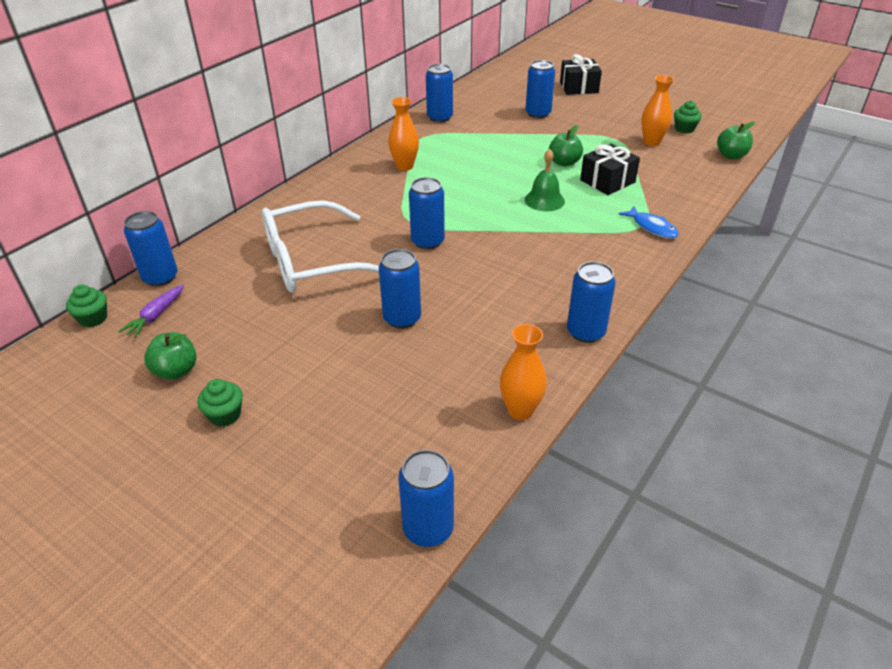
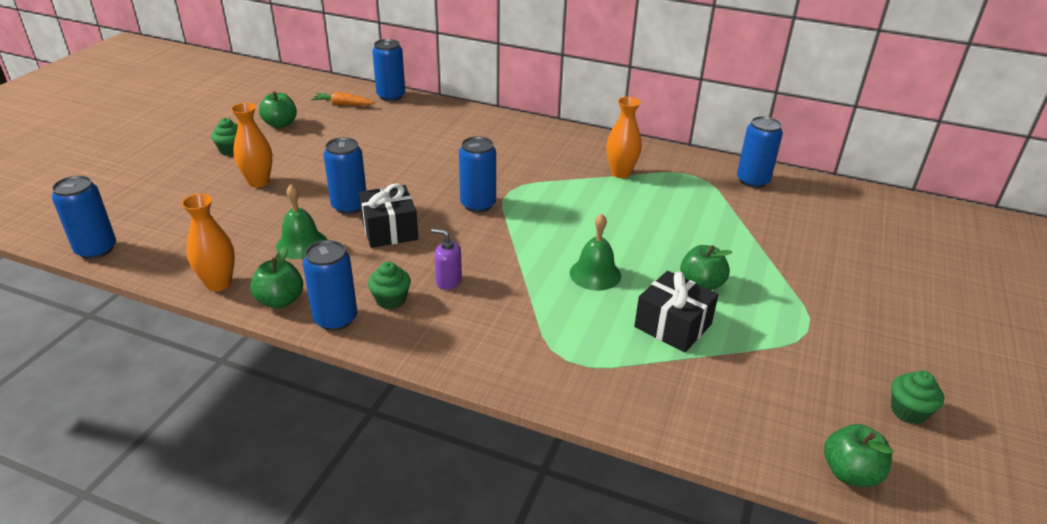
camera: 75 degrees right, 5 degrees down
(93, 318) = (338, 85): green cupcake -> green cupcake (391, 300)
(156, 316) = (343, 104): purple carrot -> orange carrot
(311, 262) = (427, 151): white glasses -> none
(463, 352) = (301, 244): none -> green bell
(538, 113) = (829, 253): blue can -> none
(541, 268) = (448, 281): none -> purple soap dispenser
(555, 366) = (280, 300): none -> green apple
(579, 87) = (956, 286): black gift -> black gift (389, 230)
(651, 142) = (826, 370): orange vase -> orange vase (258, 182)
(652, 227) = (568, 370): blue fish -> none

